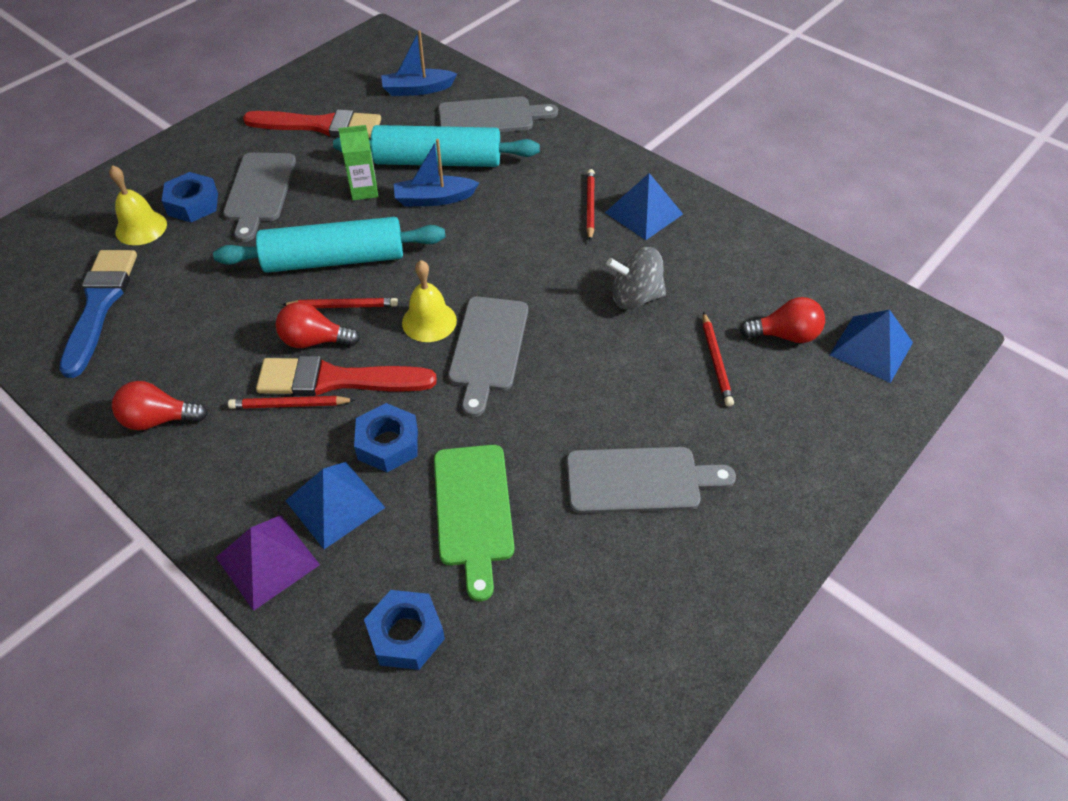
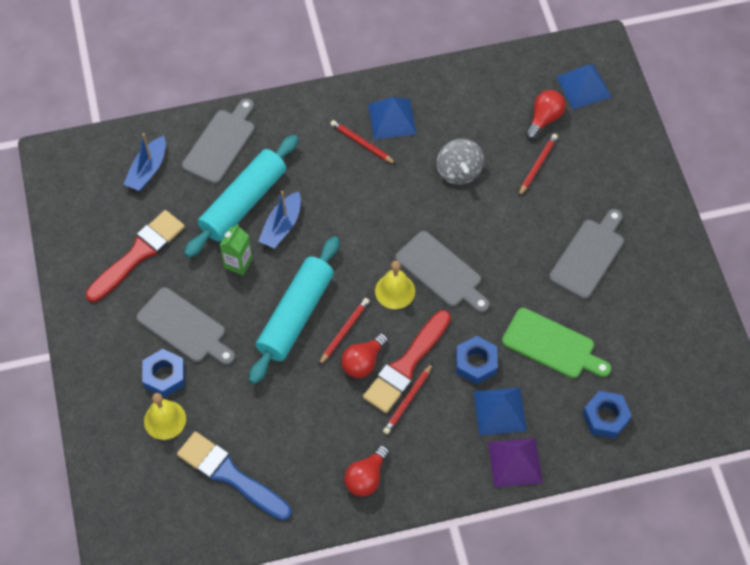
camera: 55 degrees left, 10 degrees up
(635, 297) = (459, 171): grey spinning top -> grey spinning top turned 45 degrees counterclockwise
(716, 361) = (537, 165): red pencil -> red pencil turned 90 degrees counterclockwise

